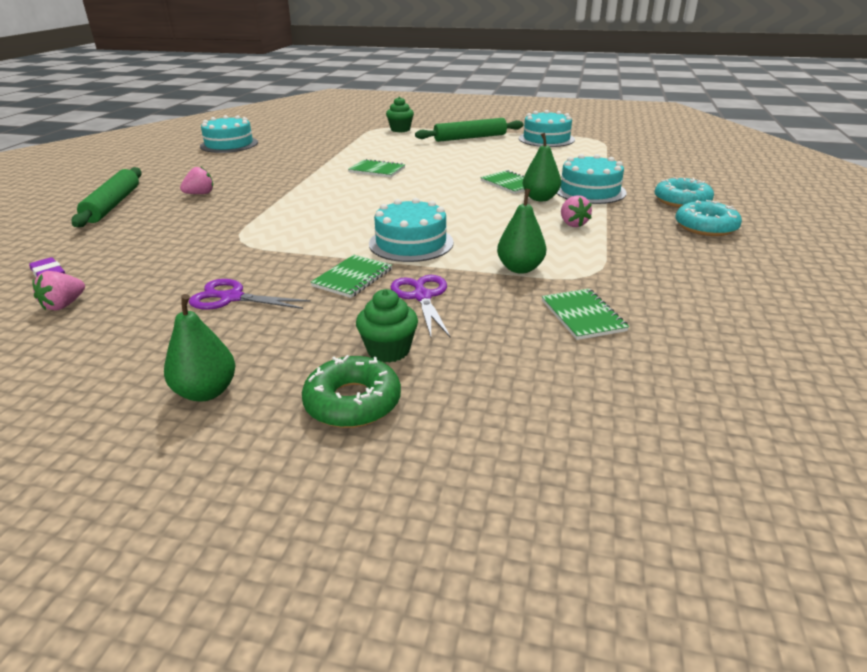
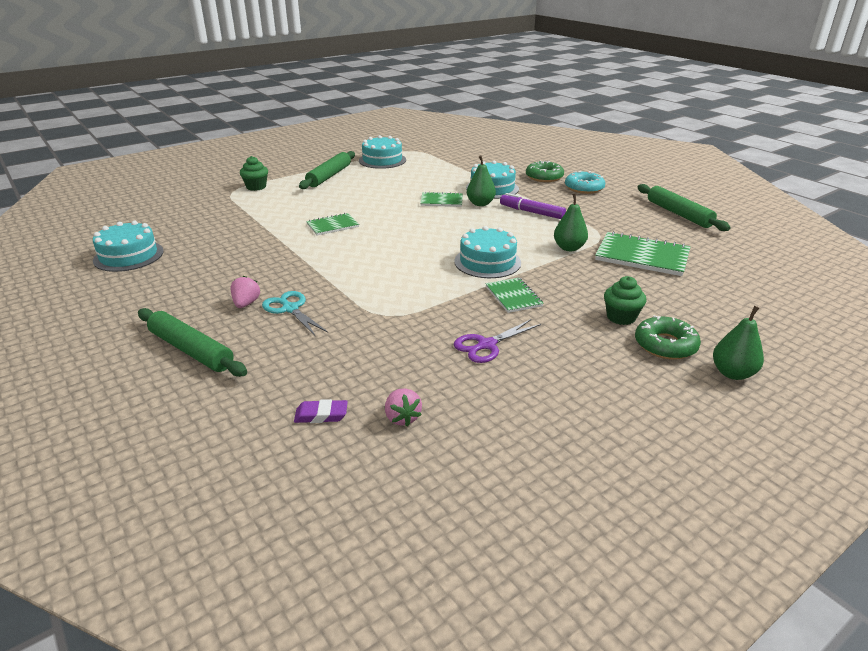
camera: 50 degrees left, 0 degrees up
(206, 392) = (609, 387): green pear -> green pear (732, 373)
(209, 208) = (290, 309): none -> turquoise scissors
(422, 297) = (568, 286): purple scissors -> none
(572, 224) = (531, 212): pink strawberry -> purple marker
(582, 316) = (642, 256): green notebook -> green notebook, size x1.71
(682, 201) = (544, 177): turquoise donut -> green donut
(775, 302) = (678, 214): none -> green rolling pin

